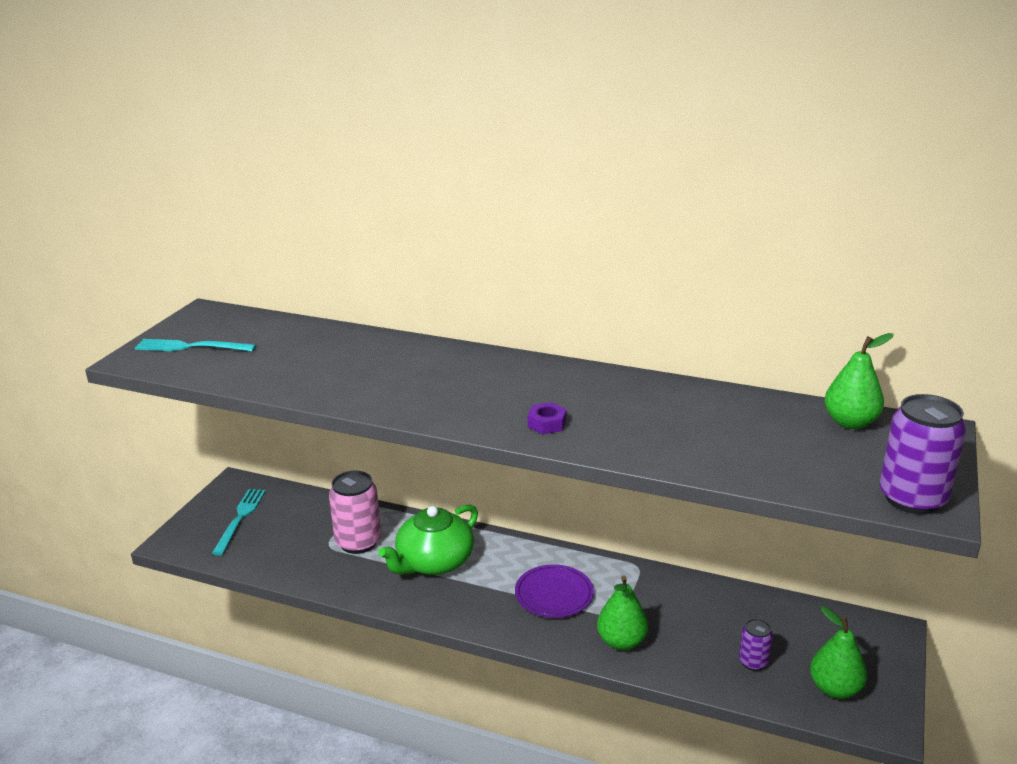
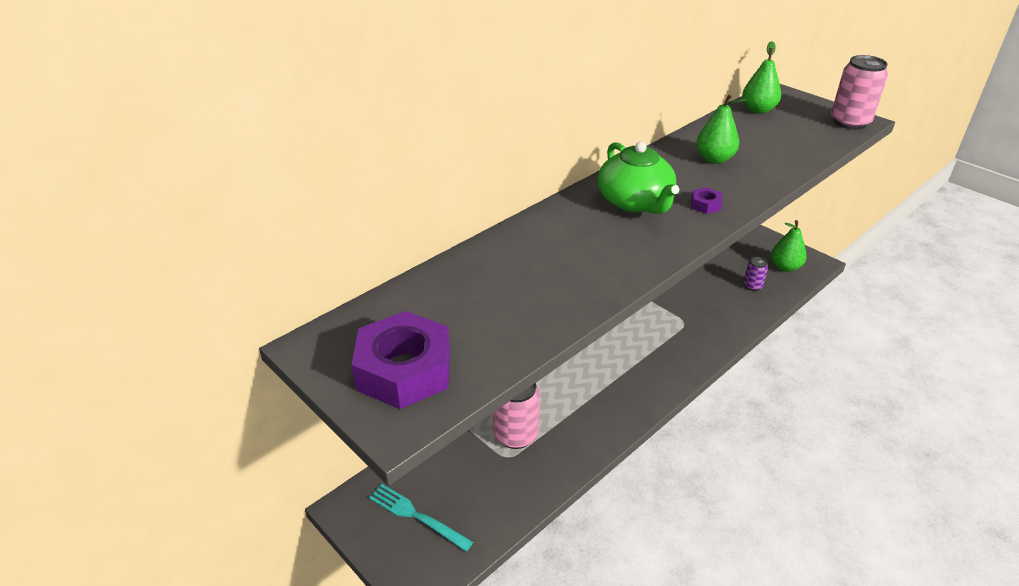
camera: 65 degrees left, 10 degrees up
(191, 347) = (404, 370): turquoise fork -> purple nut
(433, 562) = (573, 395): green teapot -> green teapot (635, 202)
(554, 594) = (648, 344): purple plate -> none
(621, 641) = (712, 330): green pear -> green pear (714, 159)
(912, 498) = (850, 122): purple can -> pink can

